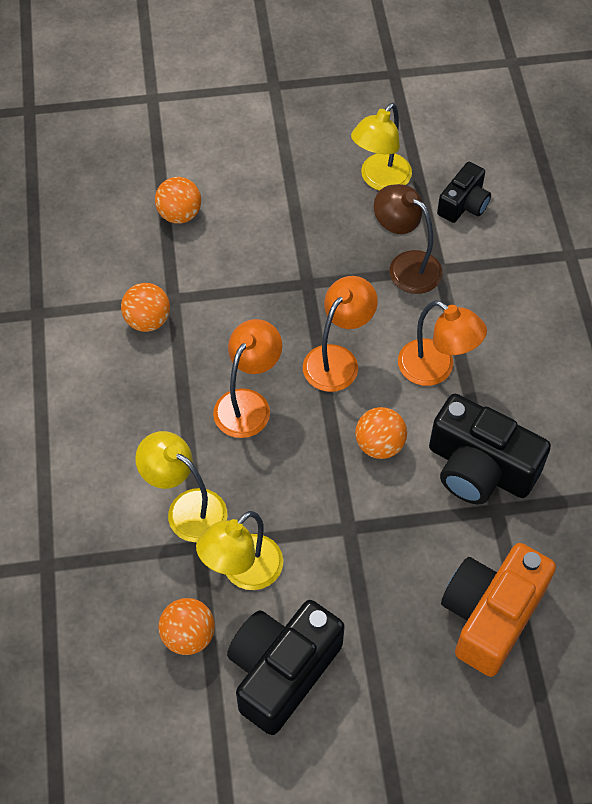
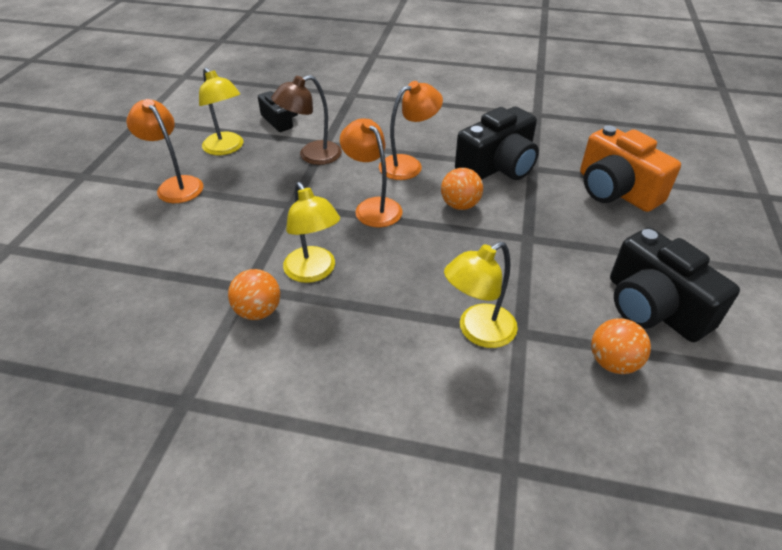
camera: 70 degrees left, 15 degrees down
(179, 214) = (158, 261): orange ball -> none
(243, 572) = (554, 309): yellow lamp -> yellow lamp (314, 272)
(248, 403) = (387, 265): orange lamp -> orange lamp (176, 185)

